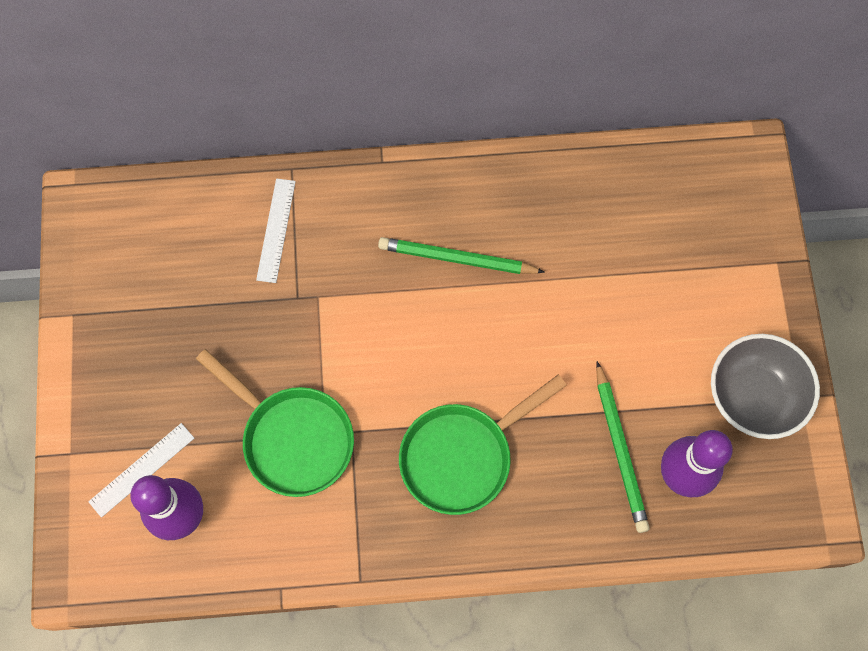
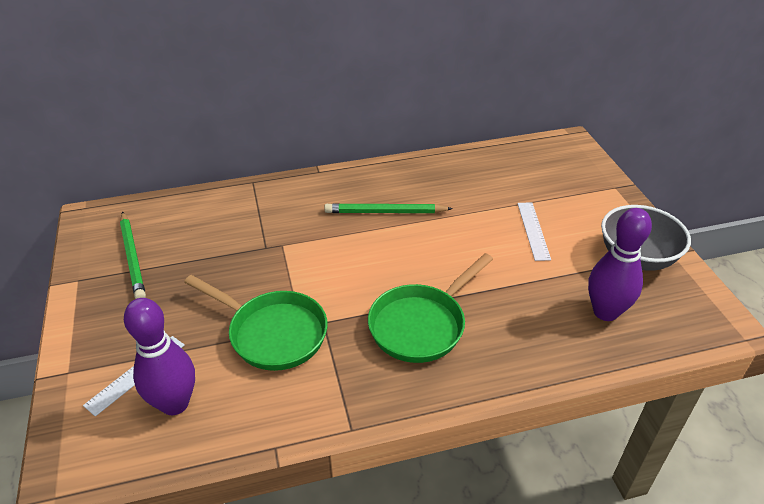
camera: 10 degrees left, 30 degrees down
(276, 230) = (244, 213): white ruler -> white ruler (533, 230)
(620, 450) = (549, 303): green pencil -> green pencil (133, 258)

